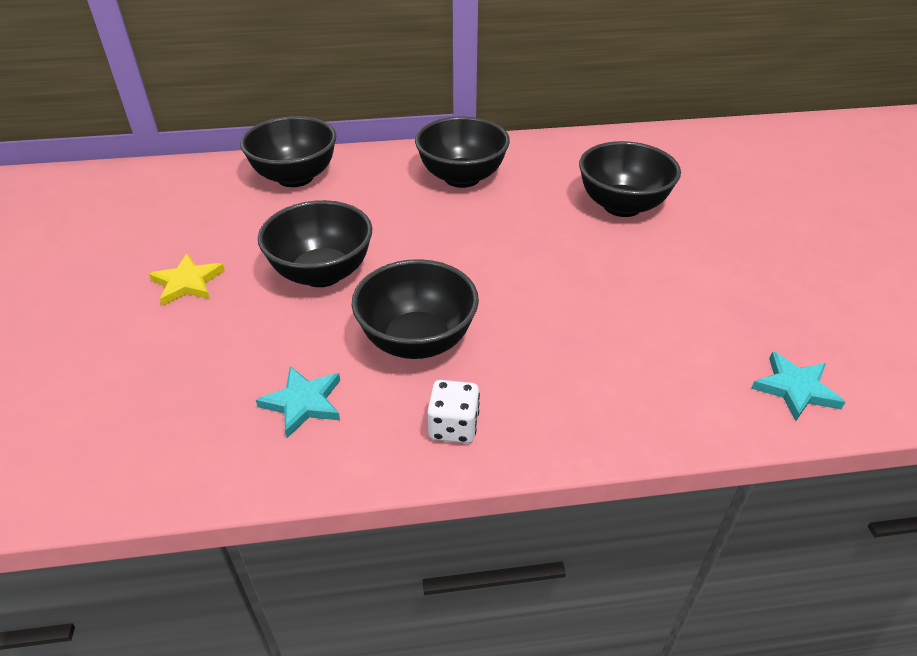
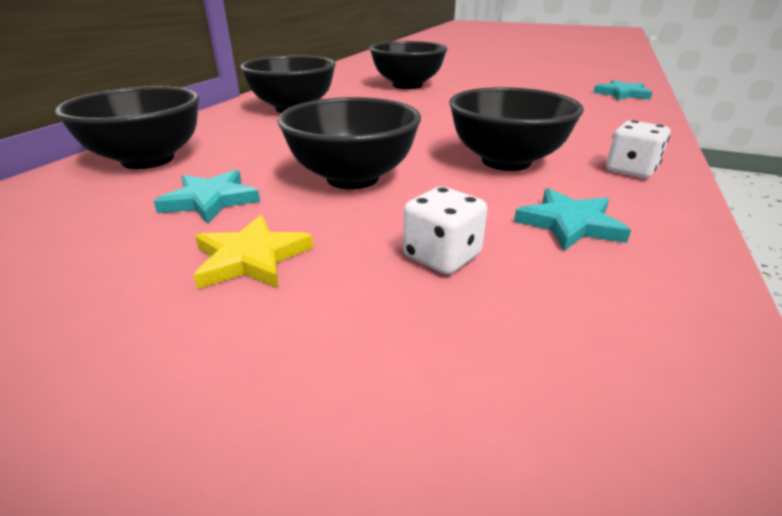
camera: 60 degrees left, 10 degrees down
(223, 353) = (442, 256): none -> white dice
(249, 233) = (210, 200): none -> turquoise star

